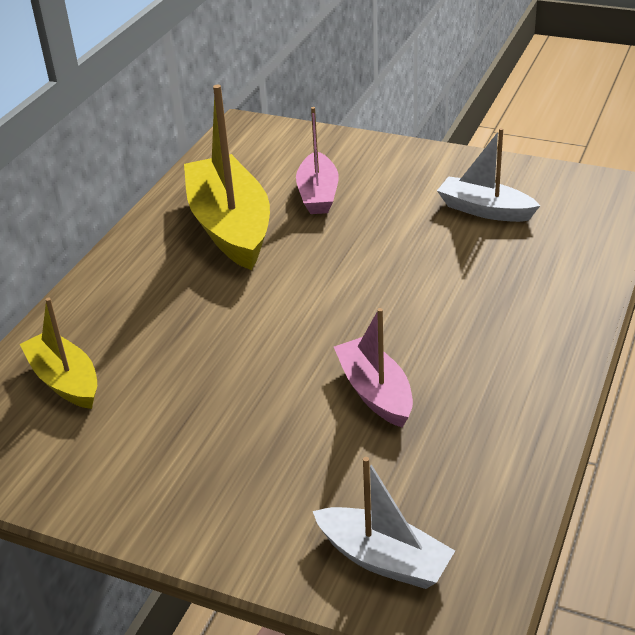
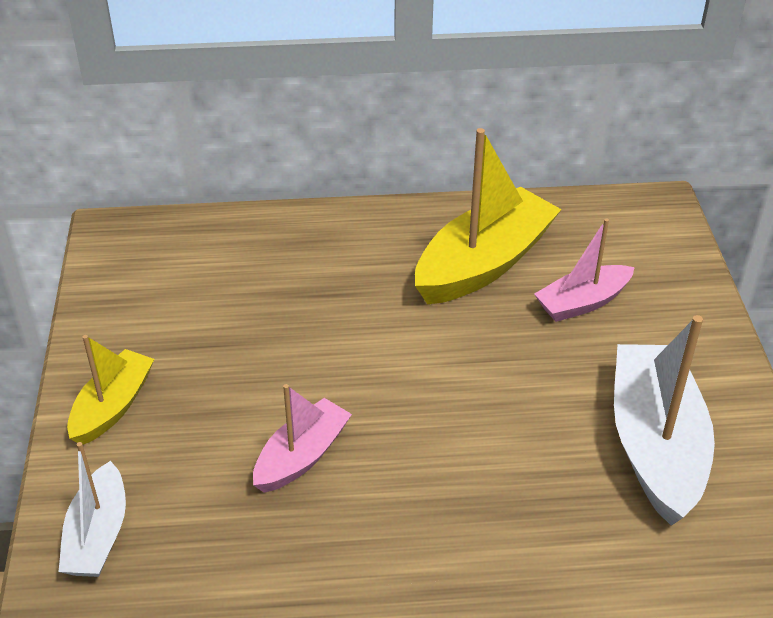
camera: 60 degrees right, 5 degrees up
(65, 381) = (217, 256): yellow boat -> yellow boat (113, 406)
(485, 210) = (655, 445): white boat -> white boat, size x1.73

